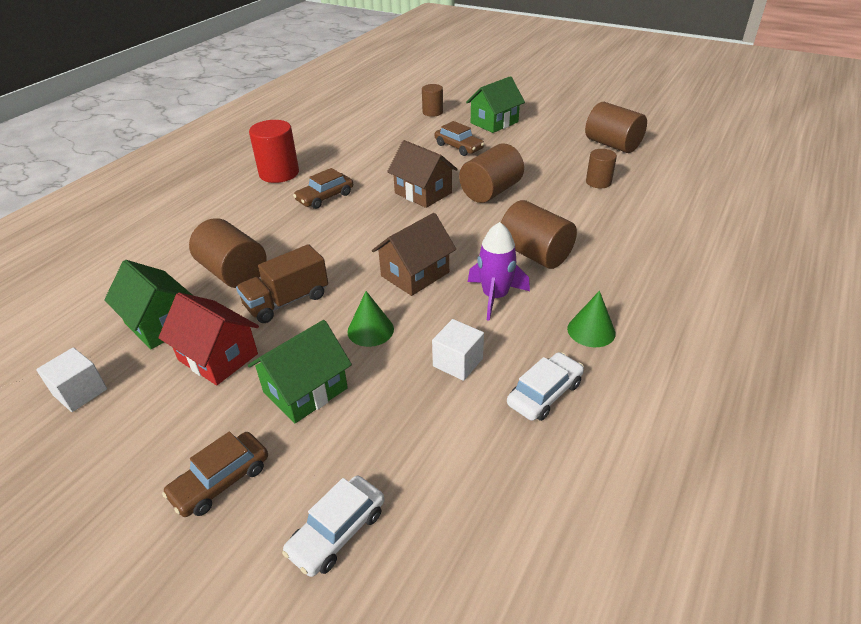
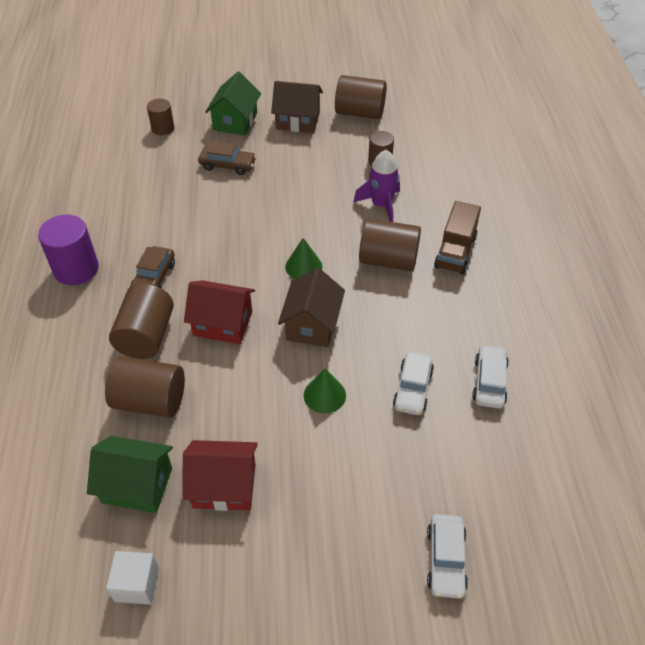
camera: 35 degrees left, 10 degrees up
(221, 481) = (333, 578): brown car -> none
(279, 173) = (76, 269): red cylinder -> purple cylinder
(287, 301) = (229, 404): brown truck -> brown truck (455, 252)
(305, 390) = (324, 473): green house -> none
(343, 245) = (223, 323): none -> red house
(423, 193) = (242, 234): brown house -> brown house (297, 121)
(458, 362) = (413, 388): white cube -> white car
(490, 191) = (300, 208): brown cylinder -> brown cylinder (146, 336)
(495, 296) = (391, 316): purple rocket -> purple rocket (381, 205)
(591, 330) = (480, 313): green cone -> green cone (303, 266)

